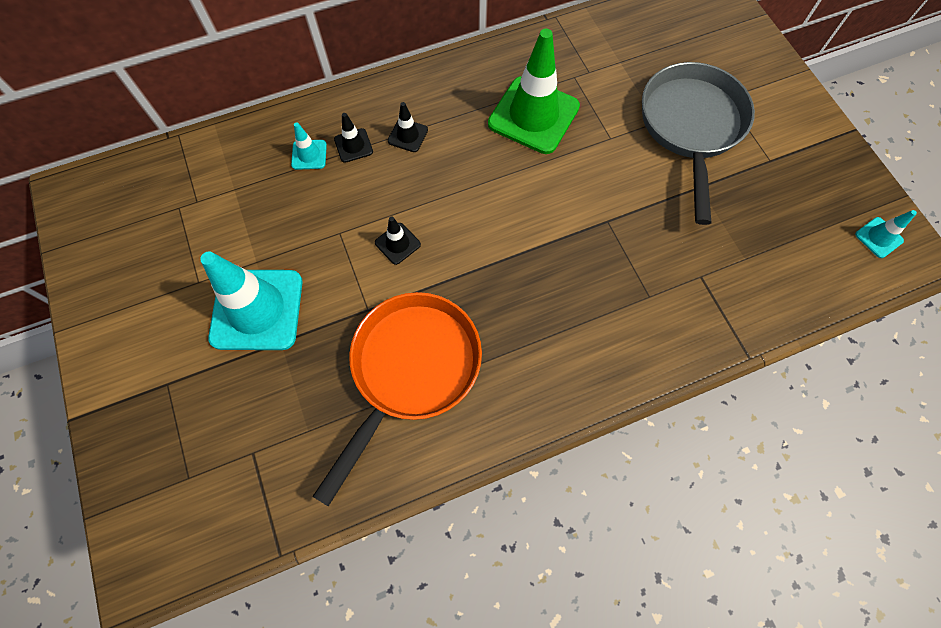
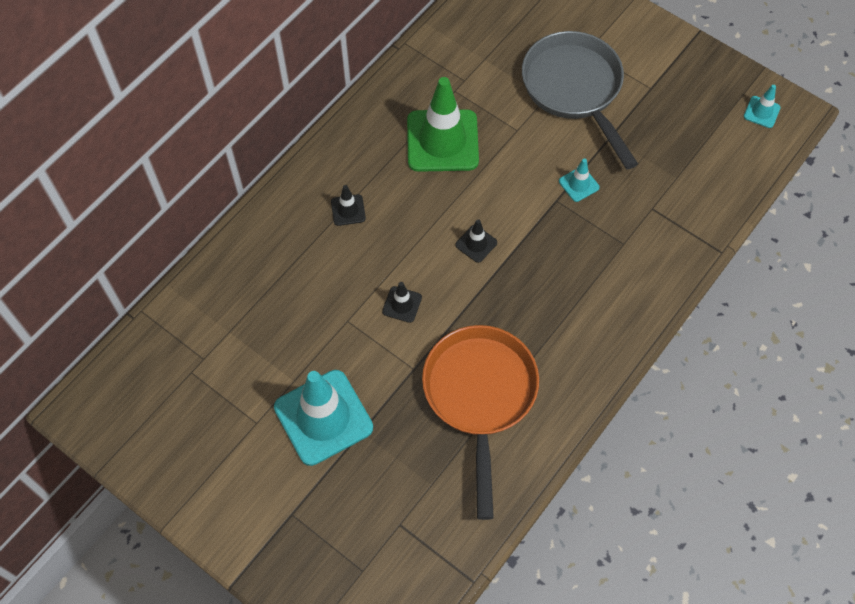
camera: 30 degrees left, 5 degrees down
(309, 155) = (274, 269): turquoise traffic cone -> turquoise traffic cone (578, 184)
(353, 145) = (307, 242): black traffic cone -> black traffic cone (476, 244)

